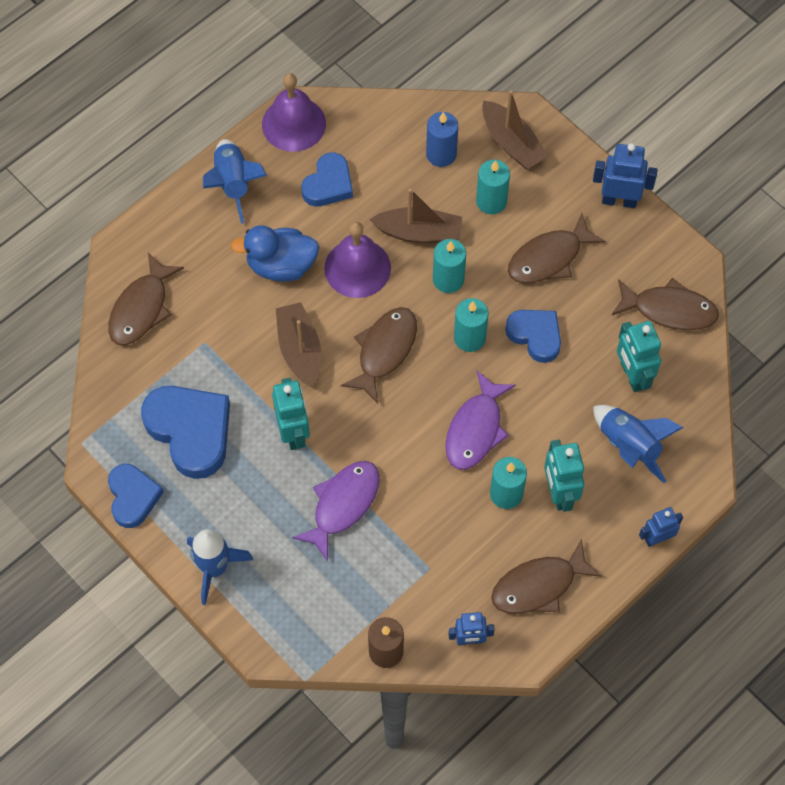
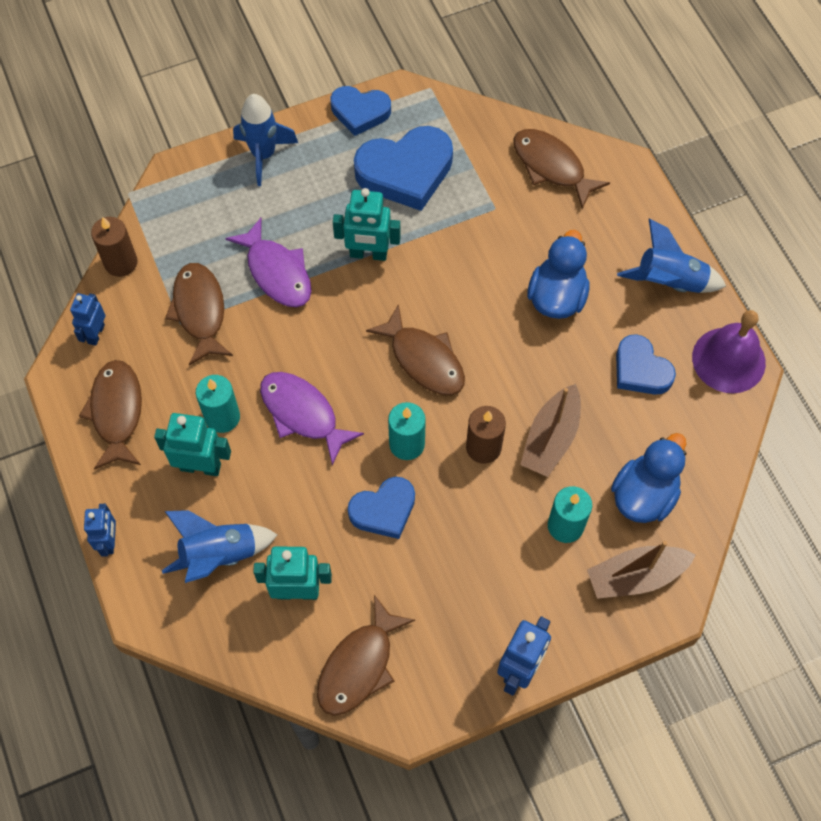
camera: 110 degrees right, 0 degrees up
(300, 350) = (454, 285): brown boat -> none
(357, 268) = (529, 365): purple bell -> none
(441, 154) = (644, 495): blue candle -> blue duck
(448, 279) = (483, 447): turquoise candle -> brown candle
(549, 258) = (472, 560): brown fish -> brown fish (200, 311)

